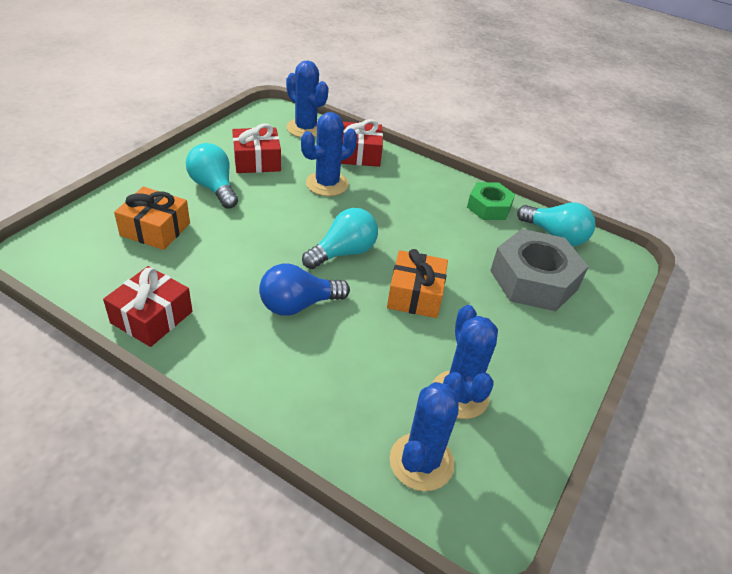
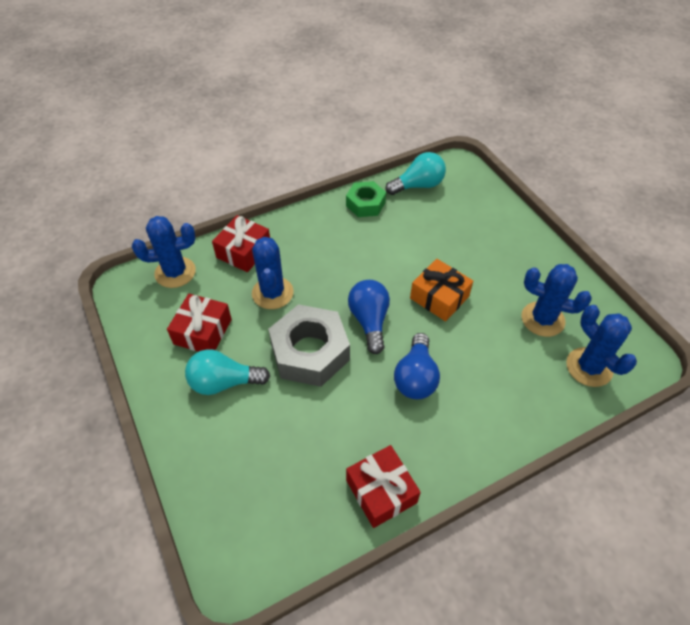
camera: 55 degrees left, 10 degrees up
(155, 229) = (260, 453): orange gift -> none
(343, 252) = (369, 321): turquoise light bulb -> blue light bulb
(533, 280) = (456, 222): grey nut -> grey nut (310, 352)

